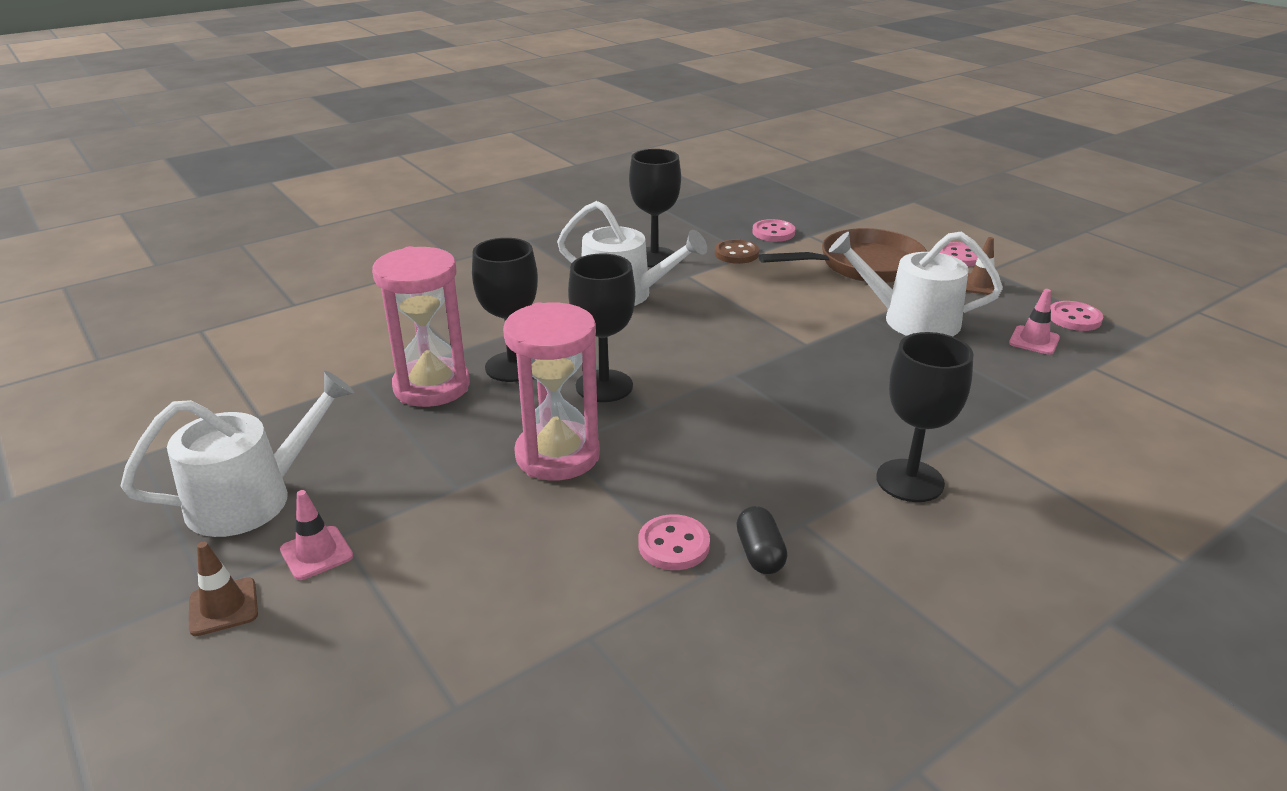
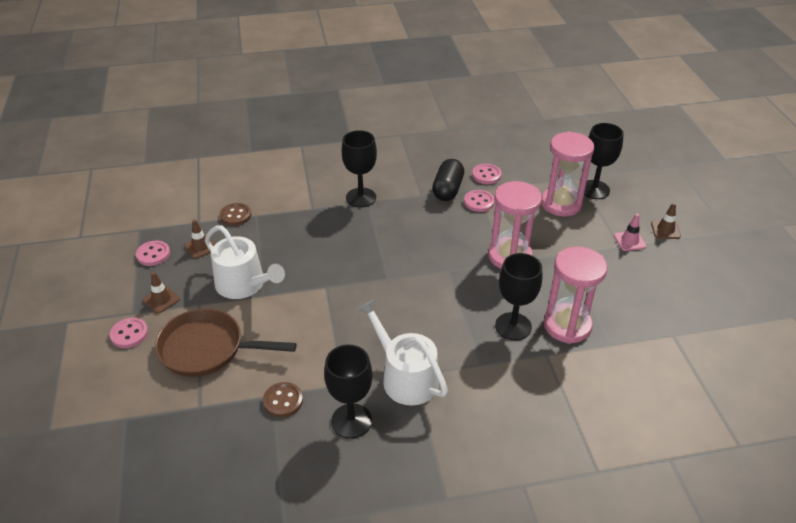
camera: 155 degrees left, 10 degrees up
(251, 498) = (665, 278): white watering can -> none
(485, 600) = (561, 204): none -> pink hourglass
(604, 386) = (465, 293): black goblet -> black goblet (594, 189)
(760, 554) = (447, 189): black capsule -> black capsule, size x1.61
(773, 232) = (224, 422): pink button -> pink button (486, 175)
(1034, 340) = (200, 247): pink traffic cone -> brown traffic cone
(1060, 390) = (235, 215): none -> brown button

